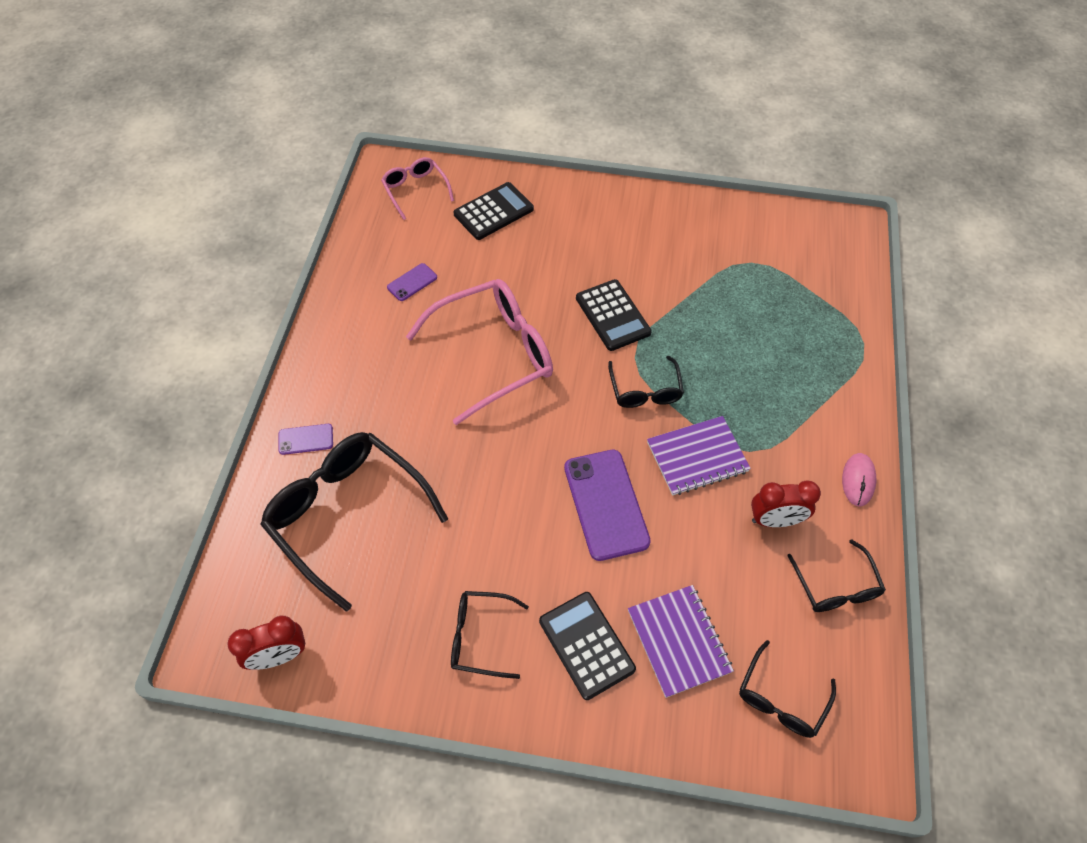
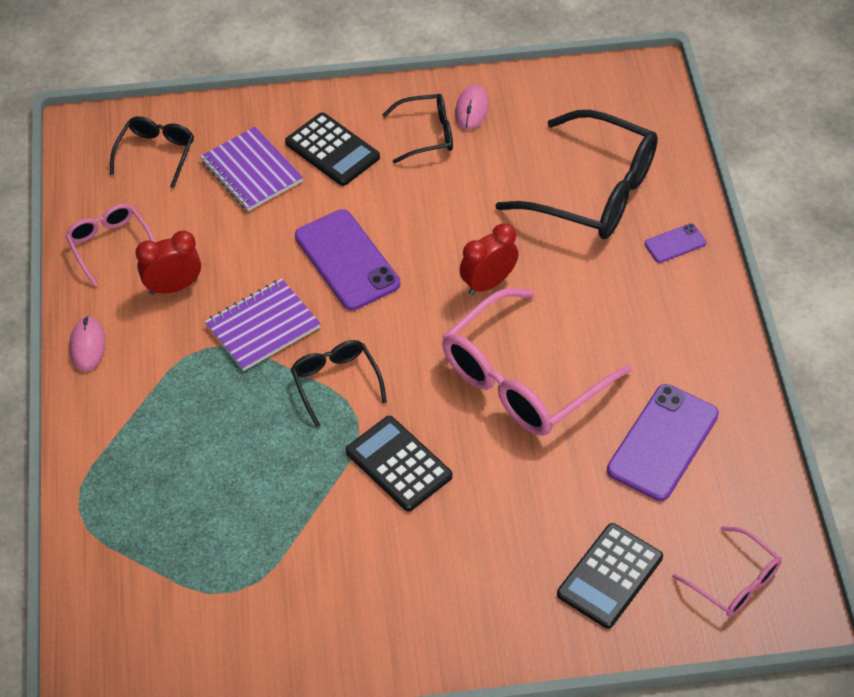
camera: 165 degrees right, 5 degrees down
(279, 656) = (589, 84): red clock -> red clock (488, 283)
(412, 282) = (663, 442): purple phone -> purple phone, size x2.04
(420, 658) = (471, 109): none -> pink mouse
(835, 586) = (110, 245): black glasses -> pink glasses

